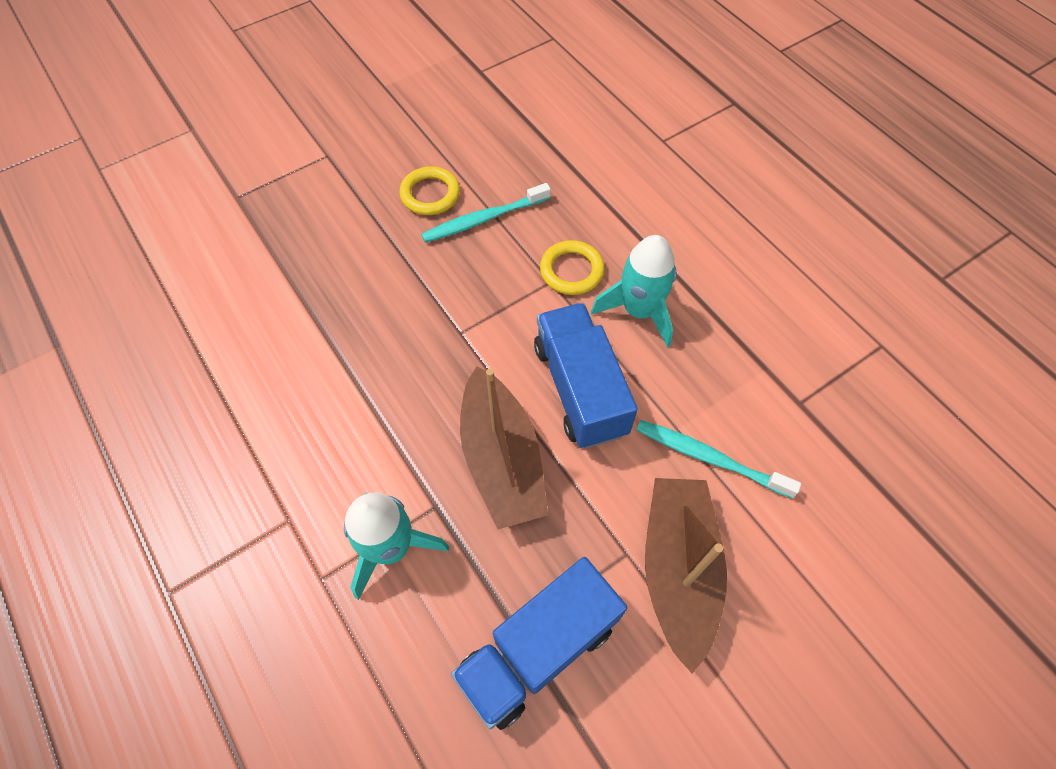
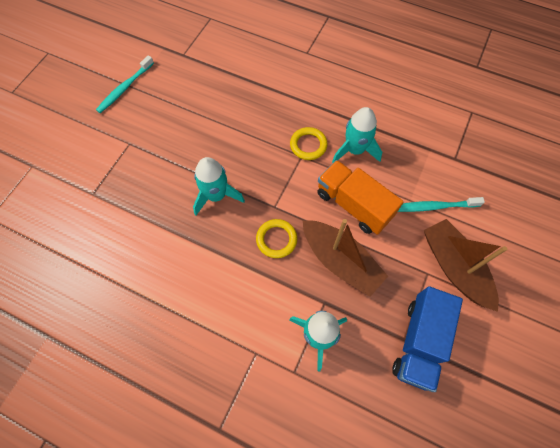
camera: 30 degrees left, 5 degrees up
(390, 277) = (216, 195): none -> turquoise rocket
(430, 194) = (205, 139): yellow ring -> yellow ring (276, 239)
(483, 219) = (244, 139): turquoise toothbrush -> turquoise toothbrush (125, 88)
(580, 389) = (353, 205): blue truck -> orange truck

